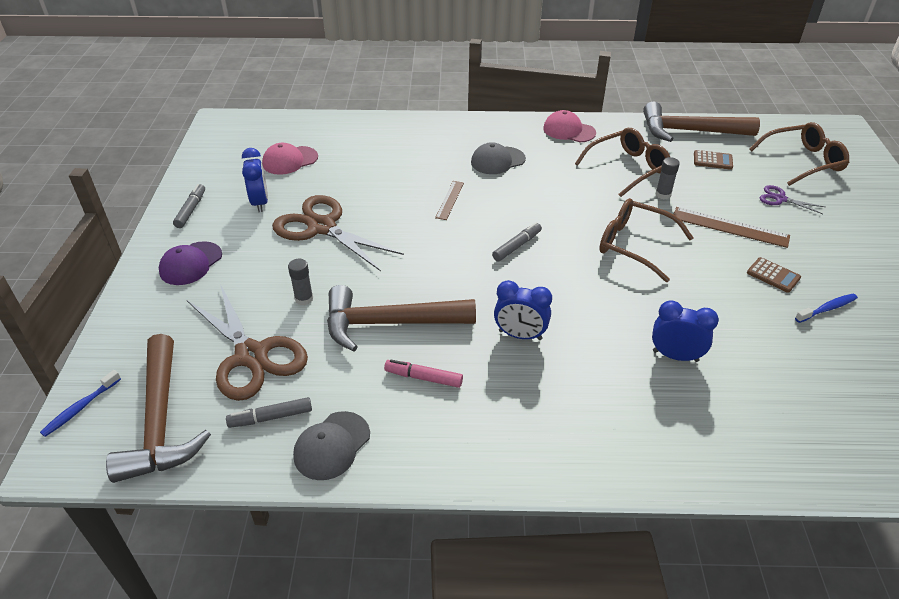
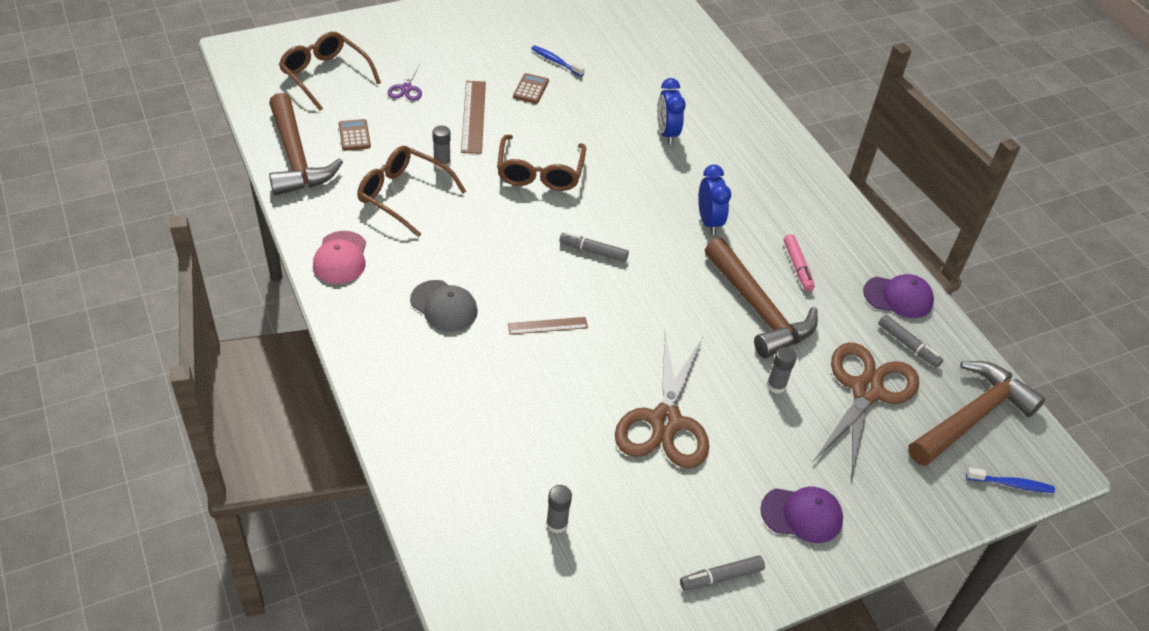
camera: 120 degrees left, 5 degrees up
(260, 203) = (661, 507): blue clock -> none
(290, 160) = (557, 523): pink cap -> grey glue stick
(332, 445) = (898, 297): grey cap -> purple cap

